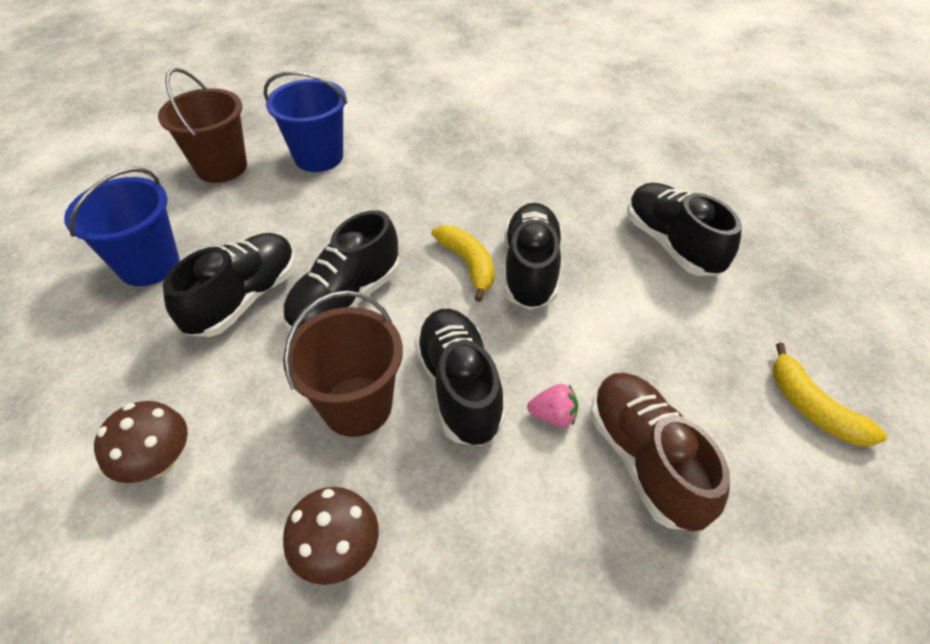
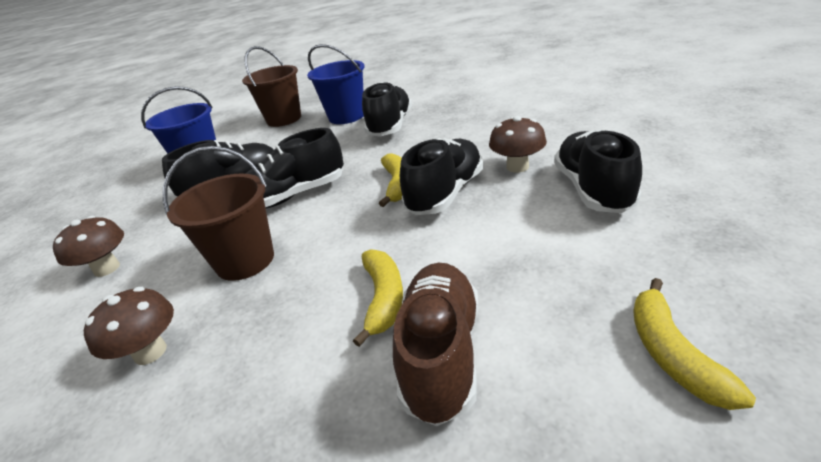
camera: 30 degrees right, 15 degrees down
(459, 387) = (325, 263): black shoe -> black shoe (390, 126)
(553, 416) = (383, 299): pink strawberry -> yellow banana
(583, 222) = (517, 167): none -> brown mushroom

